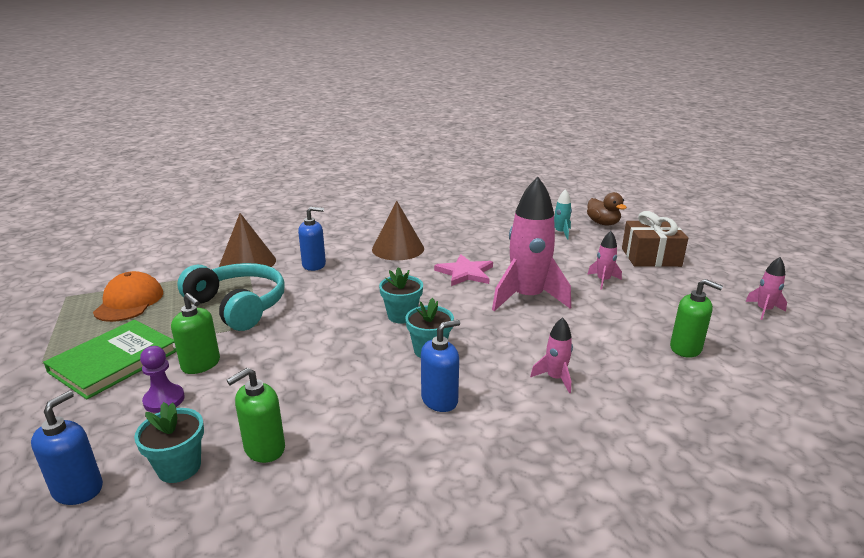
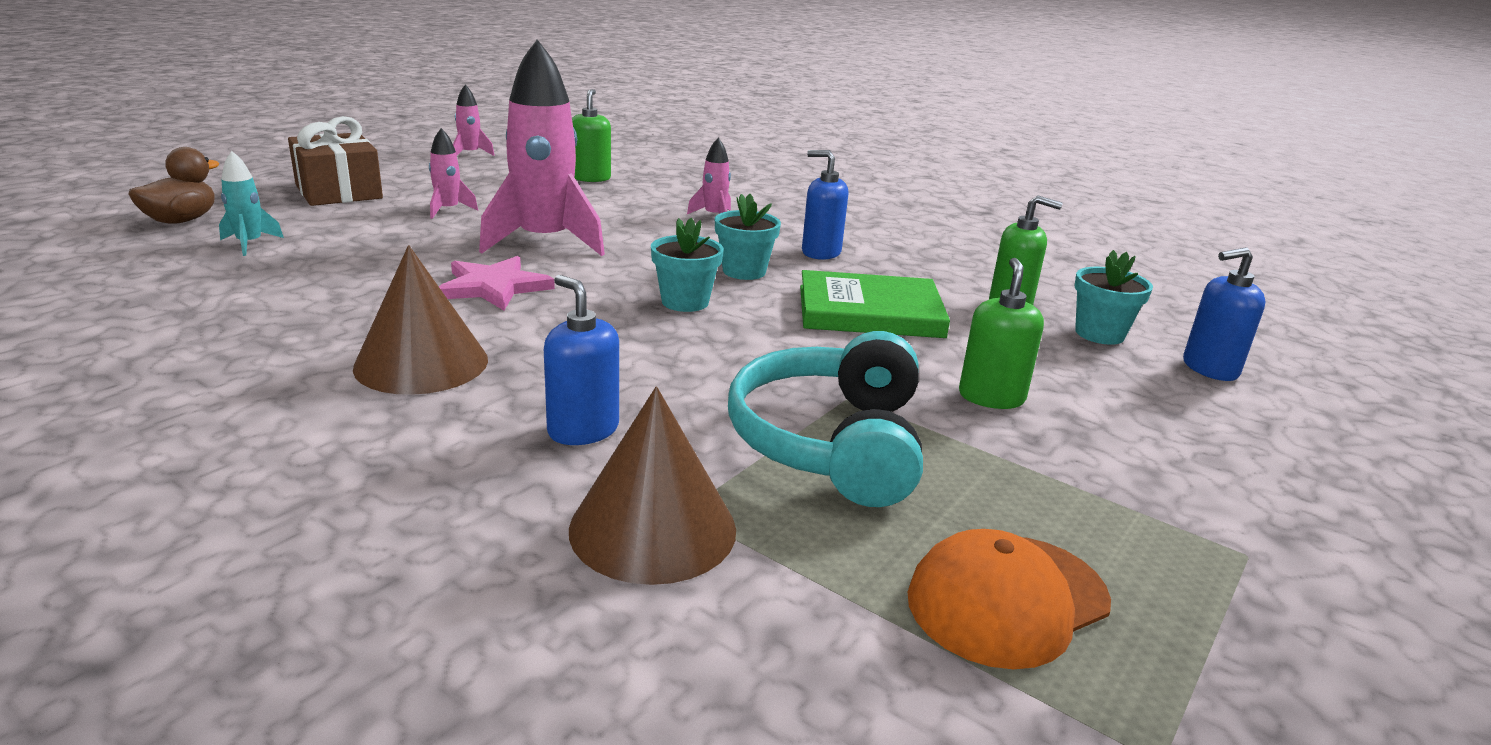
camera: 125 degrees left, 0 degrees up
(114, 361) = (1113, 476): green book -> green book (869, 311)
(164, 400) = (1073, 388): purple pawn -> none

